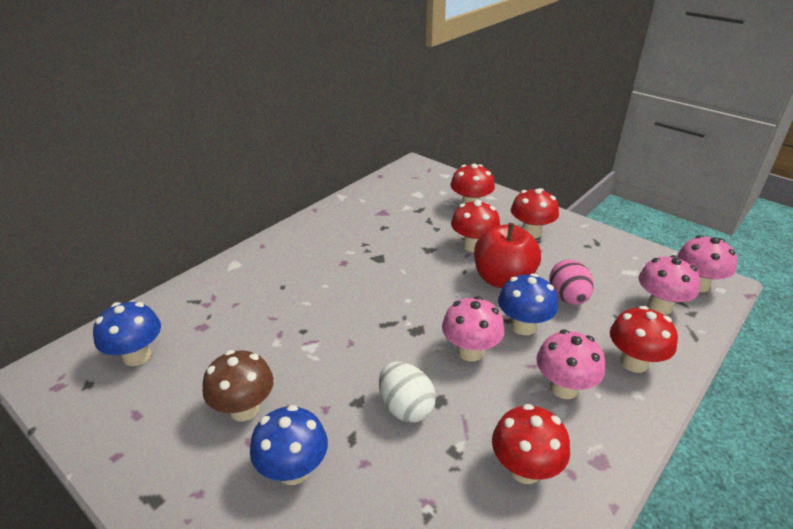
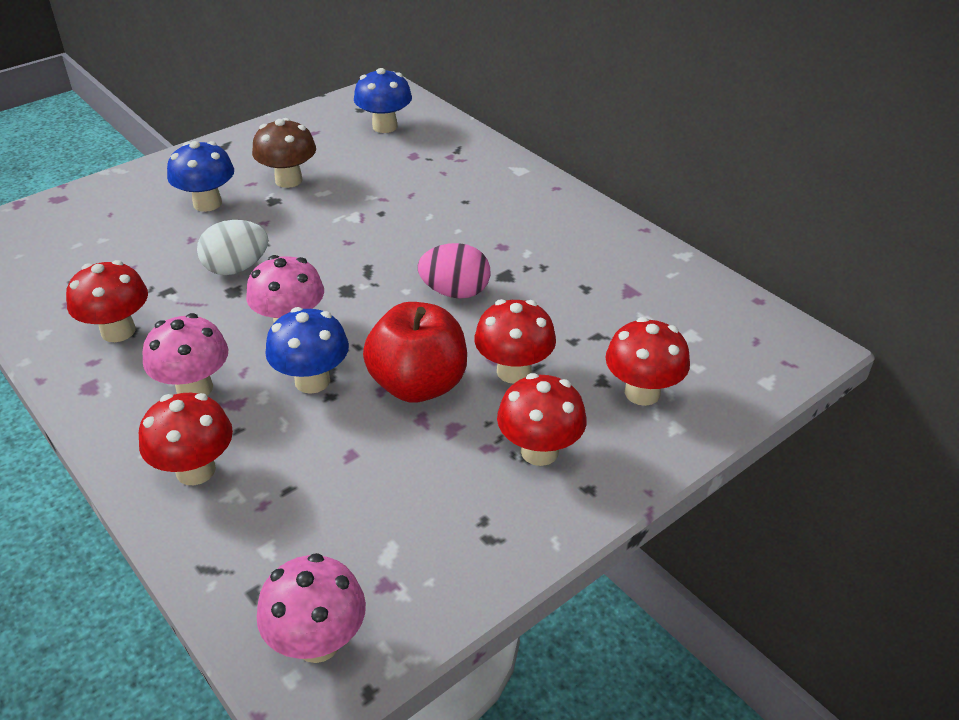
camera: 100 degrees right, 5 degrees up
(568, 298) = (350, 444): pink egg -> pink egg (455, 292)
(659, 306) = (286, 554): pink mushroom -> none

